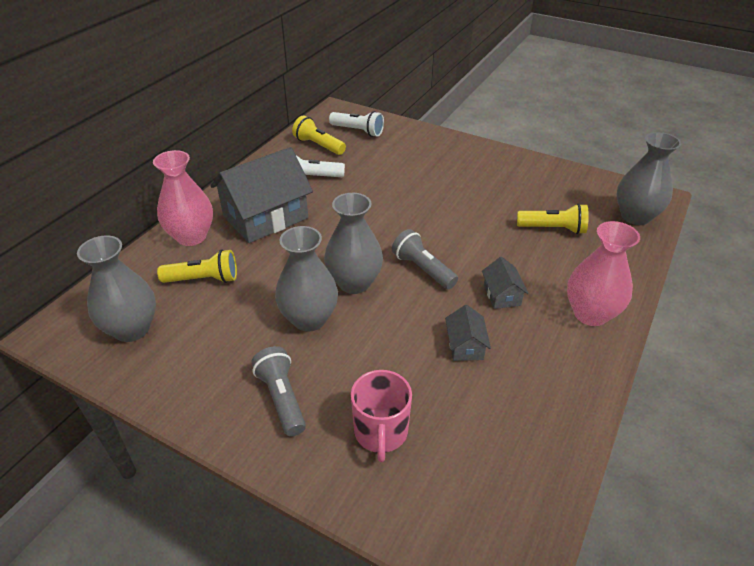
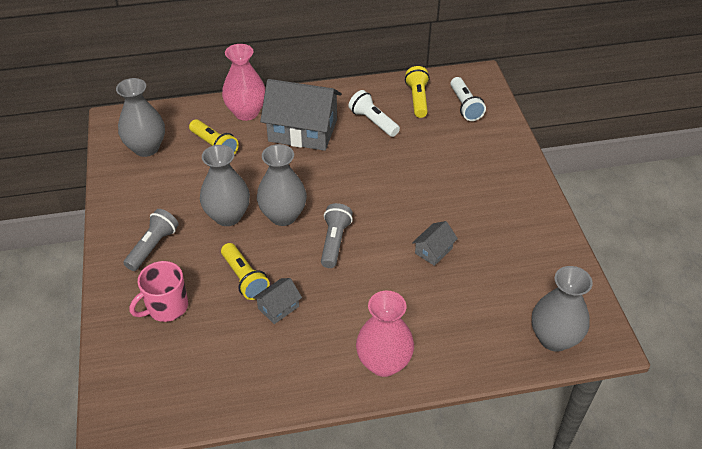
camera: 50 degrees right, 5 degrees up
(502, 295) = (352, 300): grey house -> grey house (433, 250)
(553, 229) = (470, 291): yellow flashlight -> yellow flashlight (244, 278)

